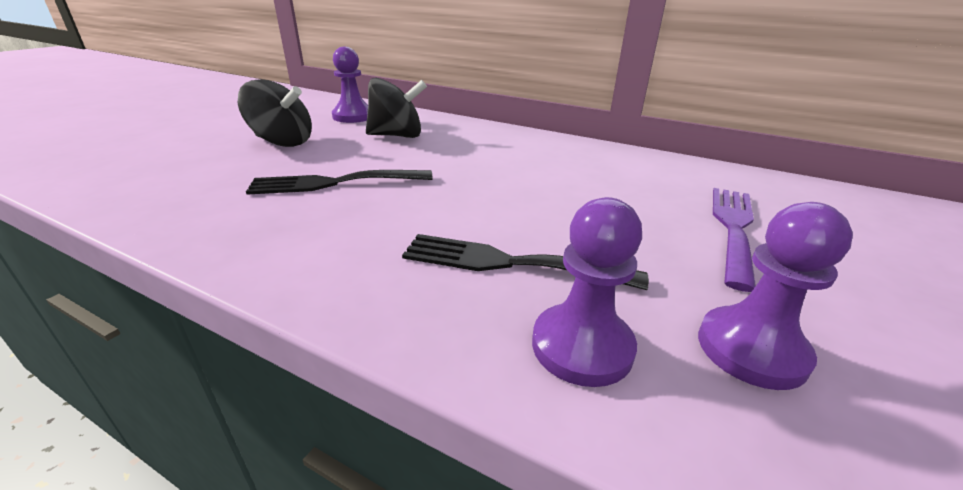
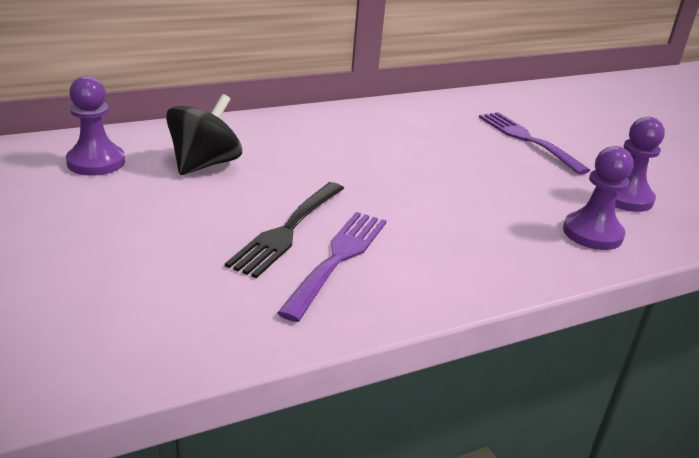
camera: 55 degrees left, 0 degrees up
(282, 142) = (122, 224): black spinning top -> none
(309, 212) = (338, 259): none -> purple fork
(510, 263) = (499, 216): black fork -> none

